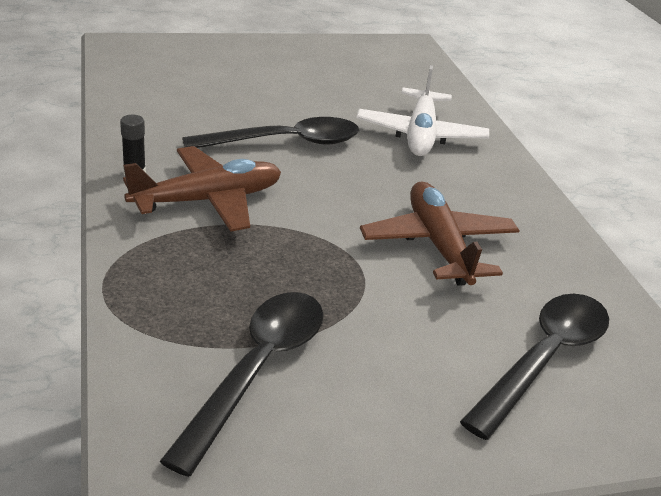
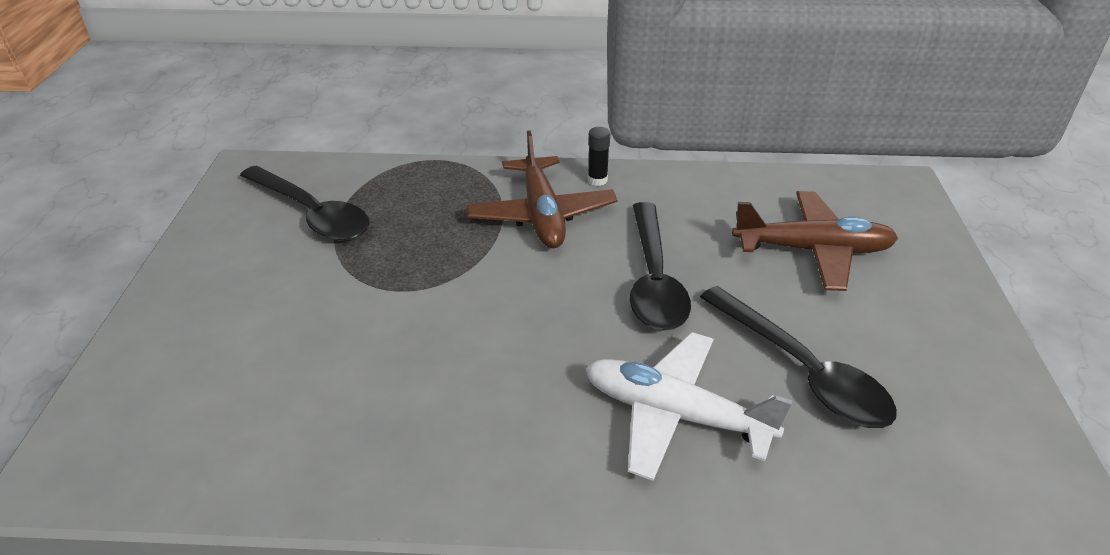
camera: 110 degrees right, 5 degrees up
(438, 245) = (415, 356): brown plane -> brown plane (812, 250)
(545, 358) = (212, 380): black spoon -> black spoon (803, 371)

